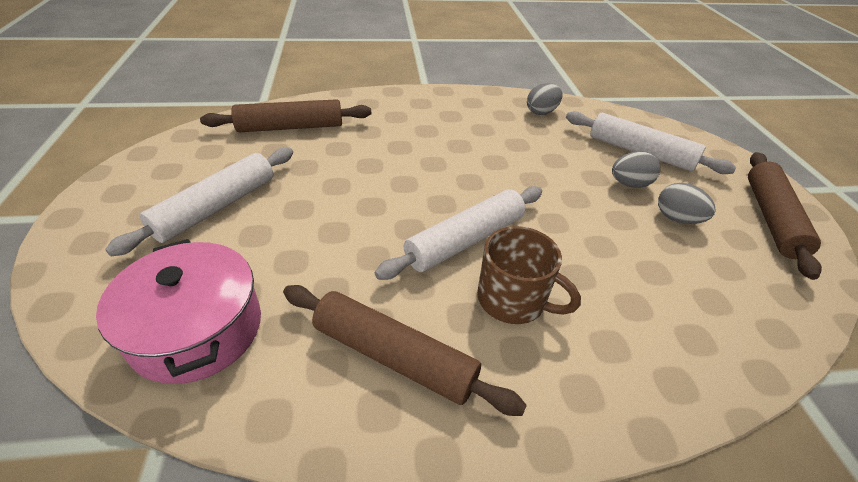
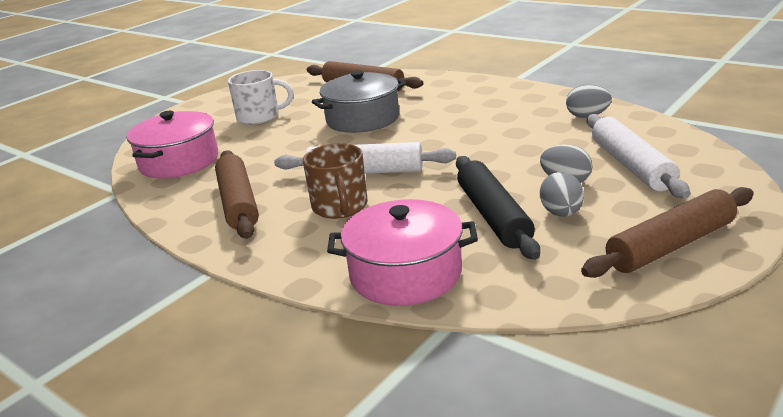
camera: 50 degrees right, 15 degrees down
(216, 207) = (259, 117): white rolling pin -> white mug
(356, 171) = (362, 119): none -> grey pot
(643, 244) = (493, 216): none -> black rolling pin
(694, 352) = (405, 274): none -> pink pot

